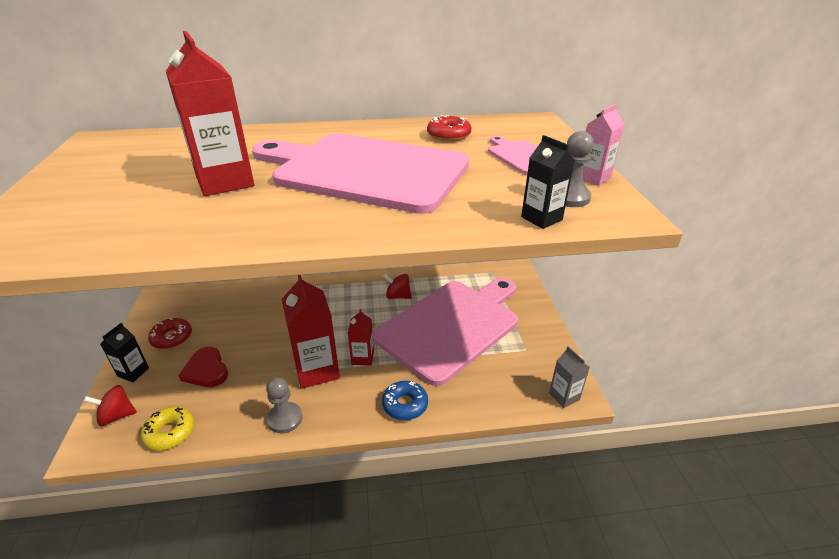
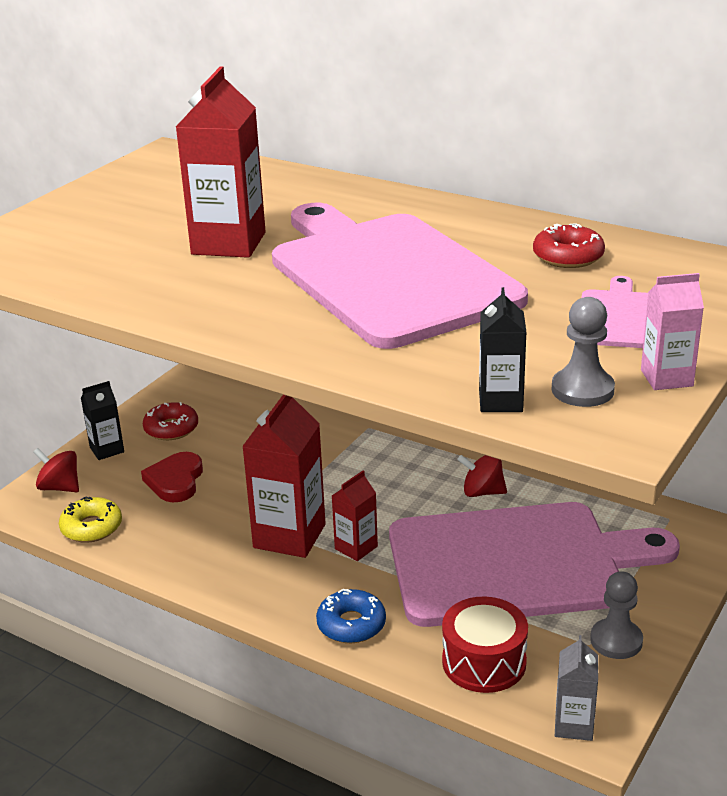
camera: 40 degrees right, 5 degrees down
(285, 419) = (208, 571): grey pawn -> grey pawn (616, 641)
(398, 296) = (482, 492): red spinning top -> red spinning top turned 45 degrees counterclockwise
(491, 387) = (484, 662): none -> red drum

